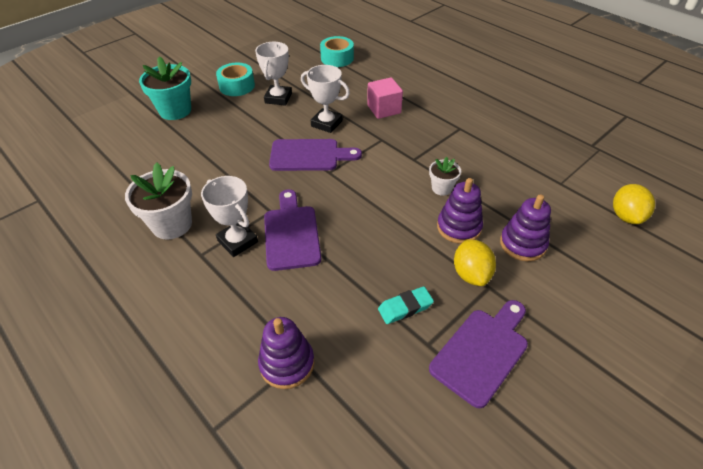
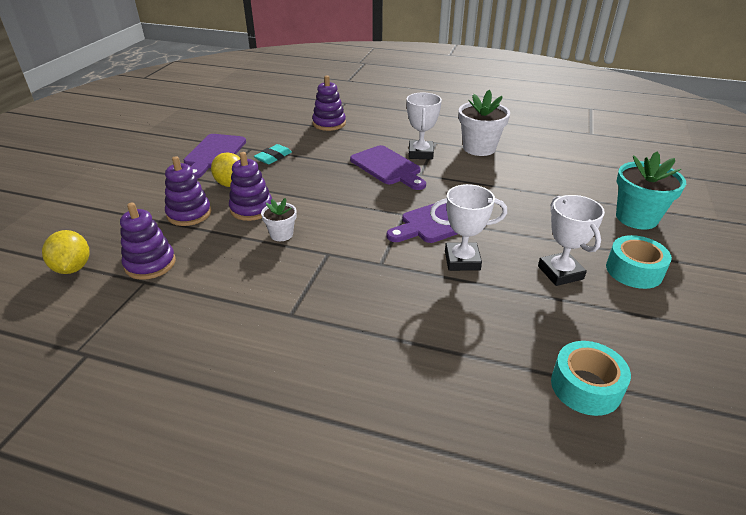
camera: 150 degrees right, 10 degrees down
(237, 241) = (420, 153): white trophy -> white trophy turned 75 degrees clockwise
(384, 109) = (412, 306): pink cube -> none
(558, 197) = (150, 264): none -> purple stacking toy

